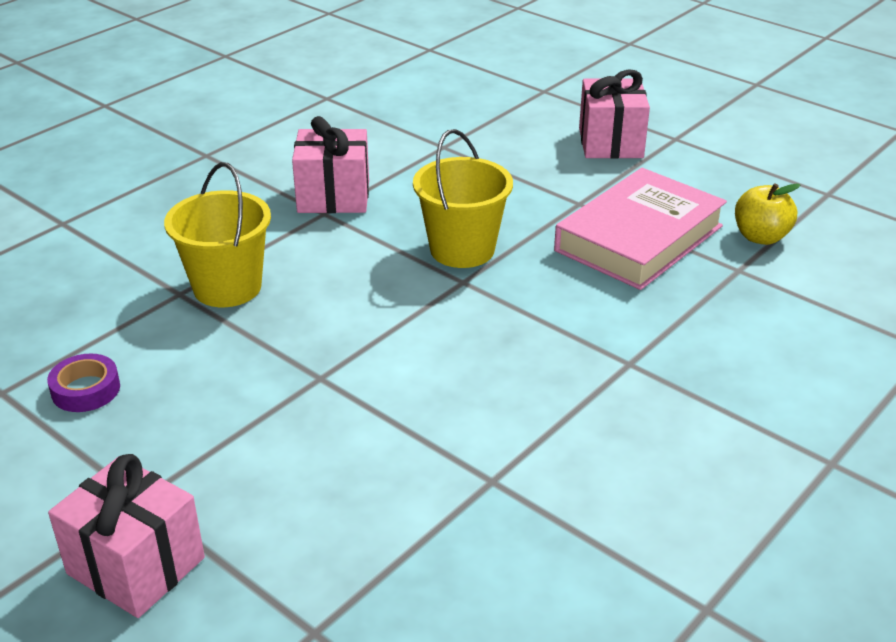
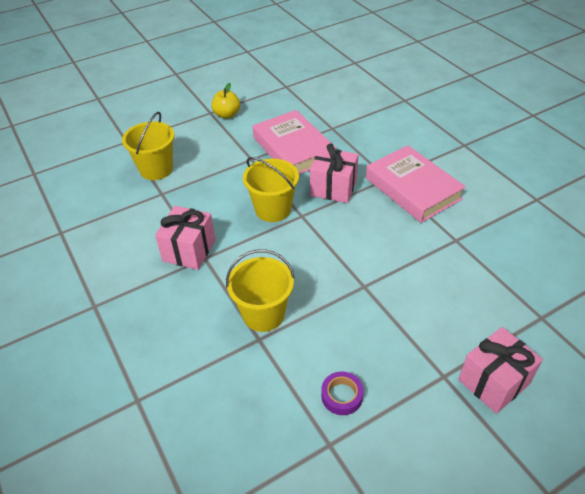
camera: 70 degrees left, 10 degrees up
(495, 129) = (156, 169): none -> yellow bucket
(610, 143) = (200, 133): pink gift -> pink gift (333, 188)
(618, 401) = (413, 188): none -> pink book
(760, 237) = (310, 114): yellow apple -> yellow apple (227, 115)

